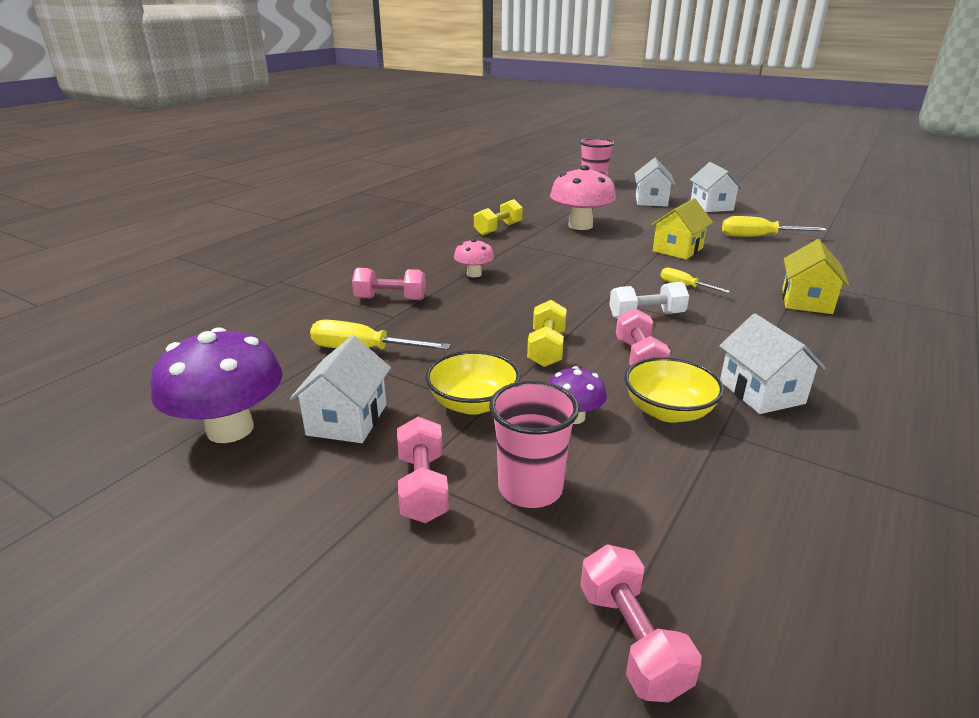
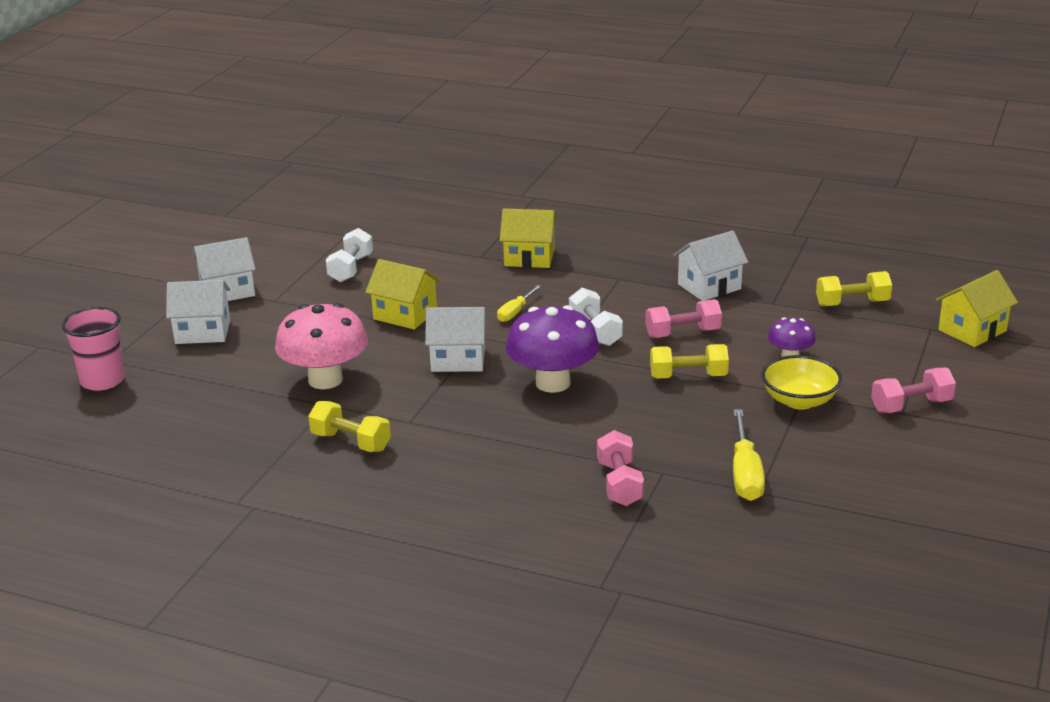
camera: 100 degrees left, 0 degrees up
(230, 429) = (912, 509): purple mushroom -> purple mushroom (553, 383)
(347, 420) = (860, 455): white house -> white house (458, 360)
(474, 274) = (525, 438): pink mushroom -> none
(530, 488) = (883, 366): pink cup -> none
(631, 640) = (972, 330): pink dumbbell -> yellow house
(668, 411) = (758, 321): yellow bowl -> none
(729, 507) = (852, 303): none -> yellow dumbbell
(758, 237) = (351, 268): yellow screwdriver -> white dumbbell

